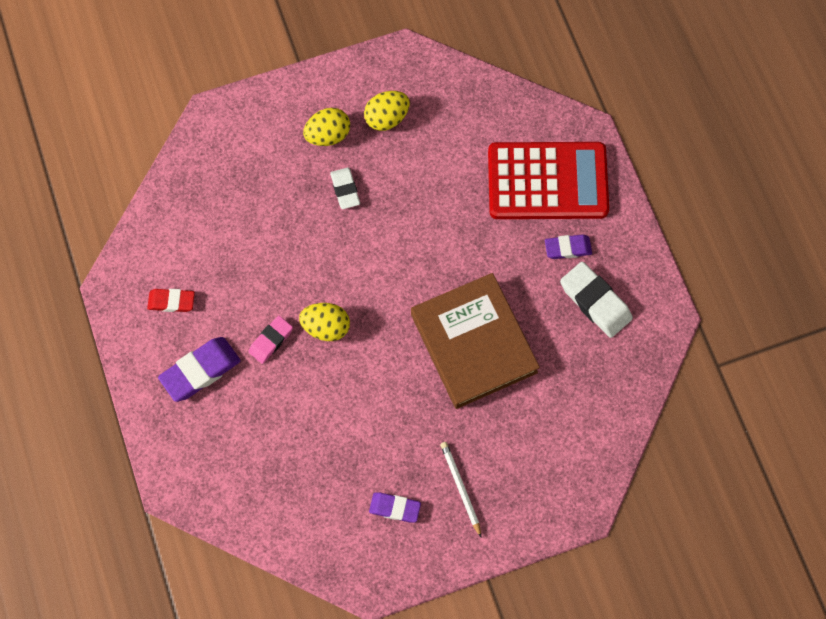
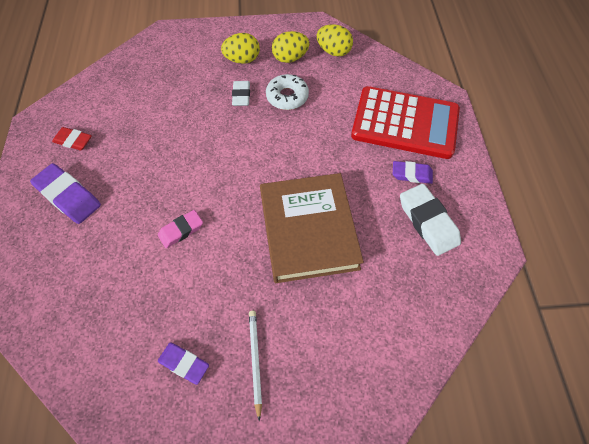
camera: 15 degrees right, 10 degrees down
(200, 371) = (68, 196): purple eraser -> purple eraser turned 60 degrees clockwise
(271, 341) = (136, 187): pink eraser -> pink eraser (181, 230)
(326, 327) = (186, 187): yellow egg -> yellow egg (333, 51)
(400, 178) = (287, 97): none -> white donut

